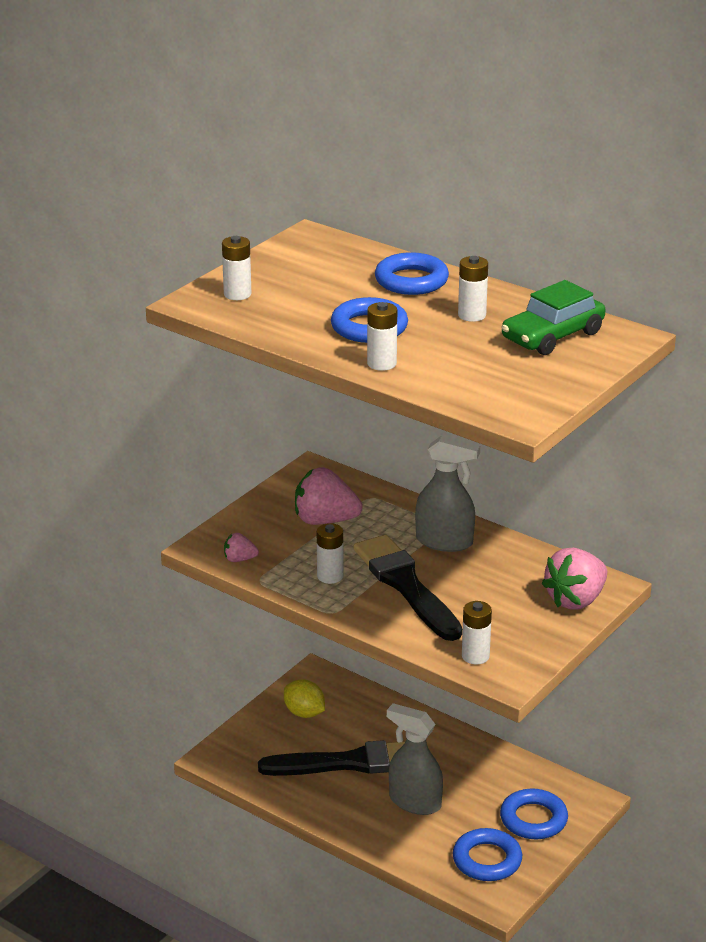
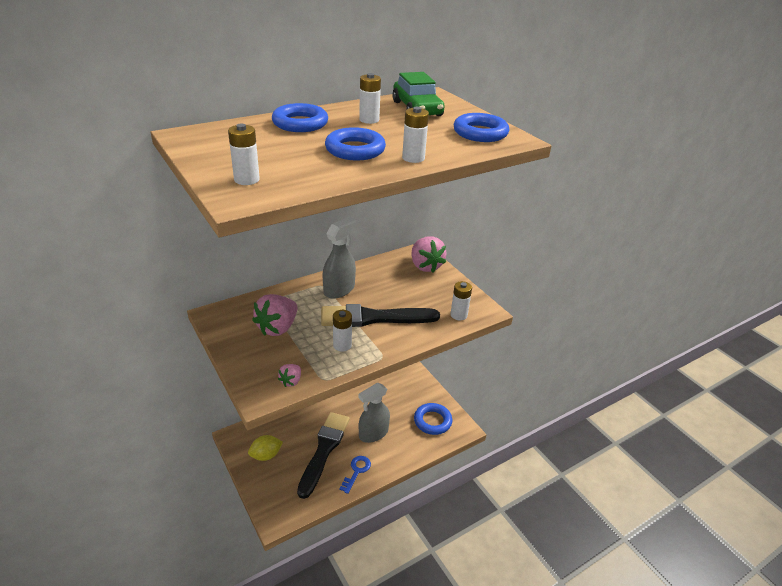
camera: 70 degrees left, 5 degrees up
(333, 806) = (356, 471): none -> blue key
(533, 819) = (411, 392): blue ring -> blue ring (480, 133)

